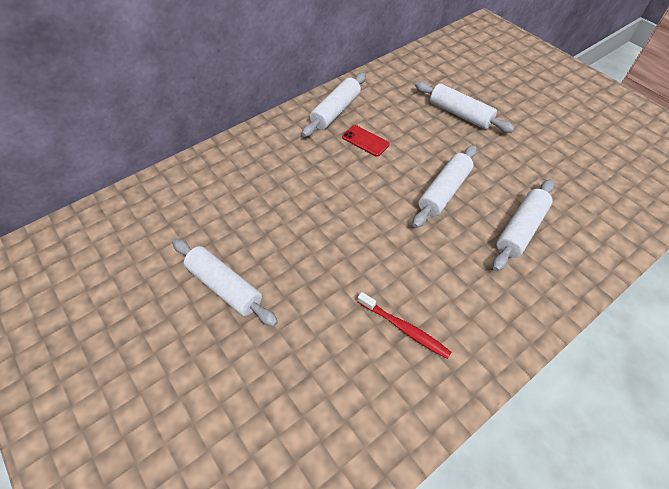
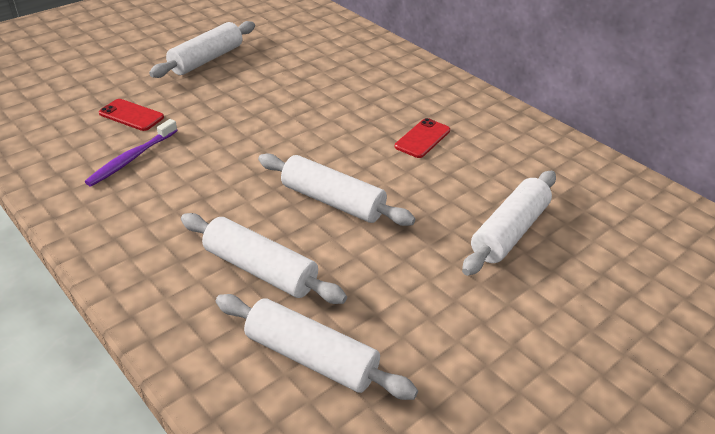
camera: 85 degrees right, 15 degrees down
(332, 341) = (131, 115): none -> red phone
(335, 111) = (476, 116): white rolling pin -> white rolling pin (311, 357)
(404, 328) = (131, 158): red toothbrush -> purple toothbrush

